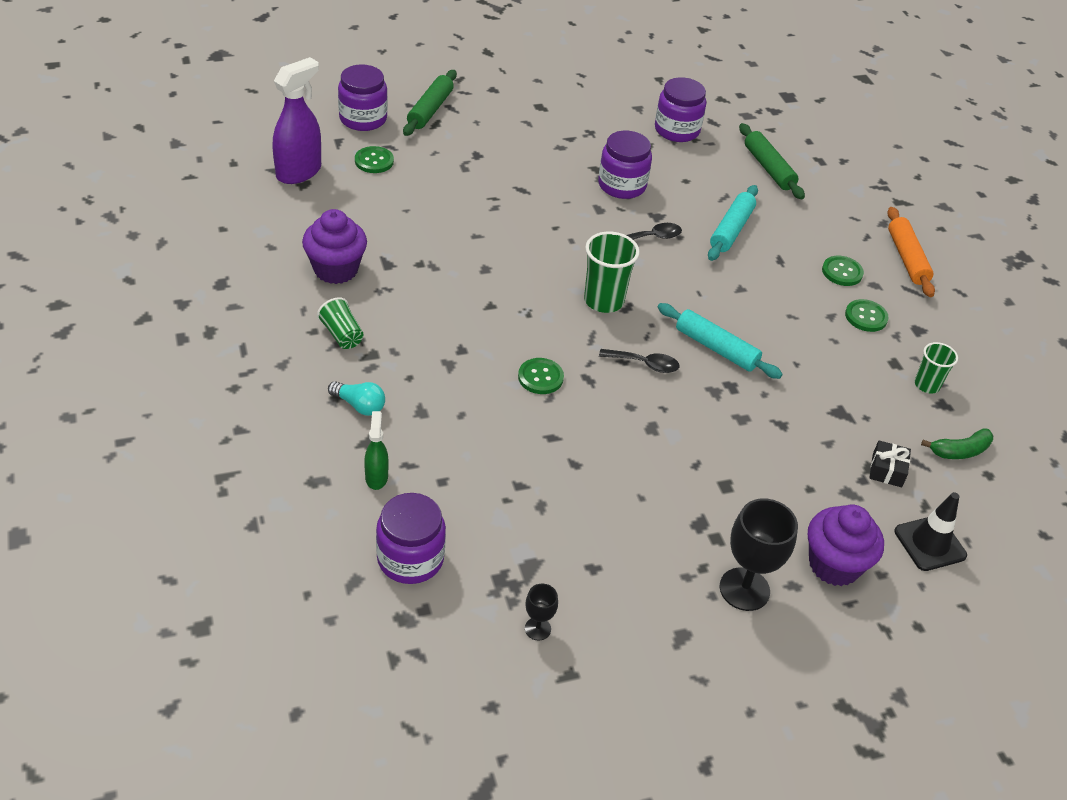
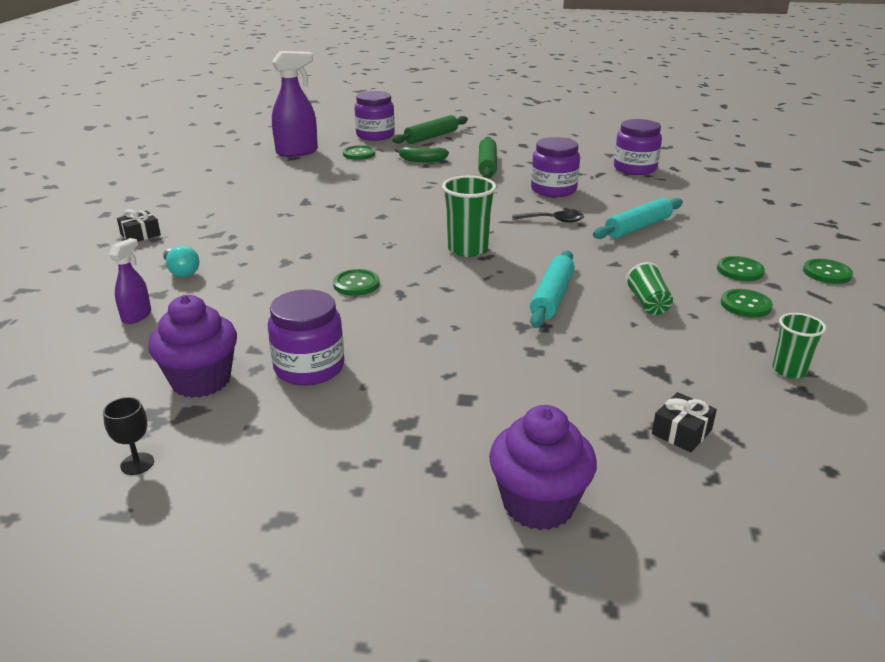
camera: 30 degrees right, 15 degrees down
(260, 362) = (140, 235): none -> black gift
(336, 269) = (262, 199): purple cupcake -> purple cupcake (201, 381)
(342, 335) = (221, 231): green cup -> green cup (648, 304)
(376, 477) = (137, 316): green spray bottle -> purple spray bottle
(410, 558) = (92, 376): purple jar -> purple jar (309, 367)
(644, 364) = (466, 294): black spoon -> none
(716, 348) = (551, 297): turquoise rolling pin -> turquoise rolling pin turned 45 degrees clockwise
(744, 589) = (401, 496): black goblet -> none
(769, 168) = (709, 198): green rolling pin -> green rolling pin (487, 165)
(906, 258) = (827, 273): orange rolling pin -> green button
(930, 543) = (693, 519): black traffic cone -> none
(960, 451) = (799, 437): green banana -> green banana (422, 160)

